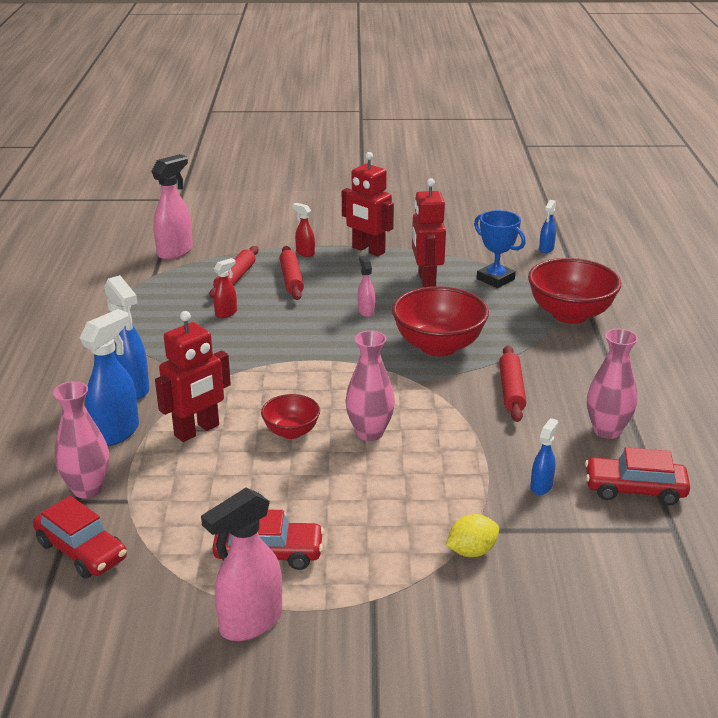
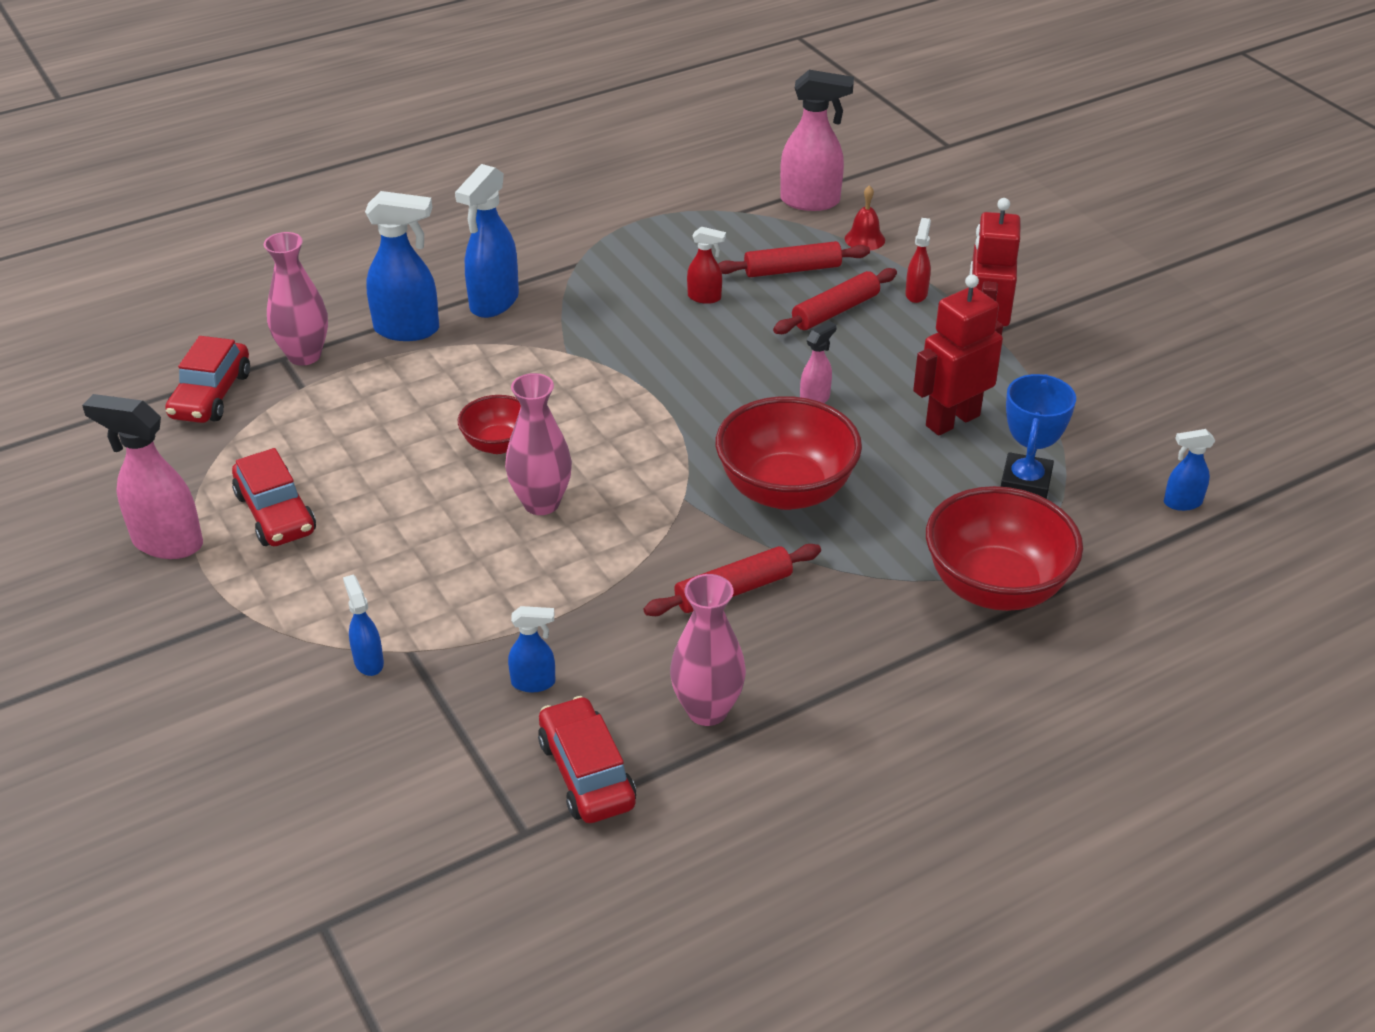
camera: 60 degrees right, 10 degrees up
(197, 431) = (450, 379): red robot -> none
(235, 249) = (864, 239): none -> red bell
(471, 551) = (368, 661): yellow lemon -> blue spray bottle

